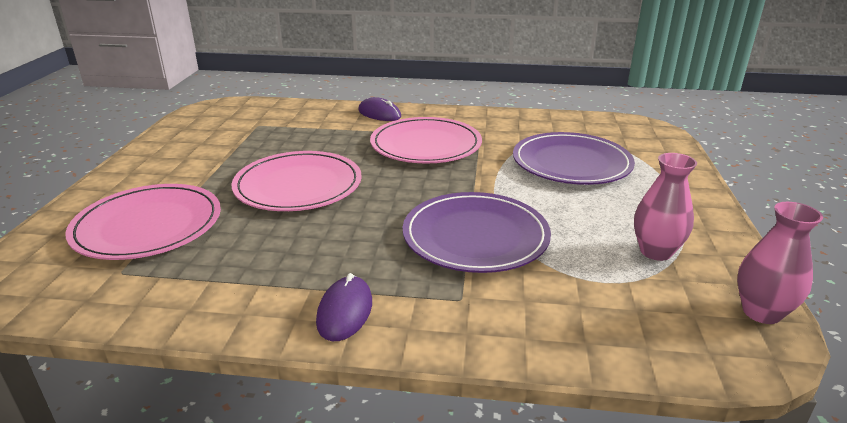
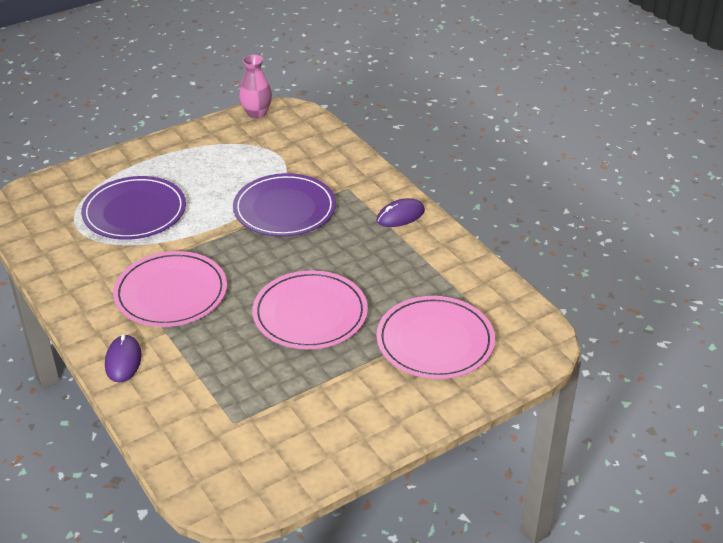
camera: 130 degrees left, 10 degrees up
(655, 252) = (231, 150): pink vase -> none

